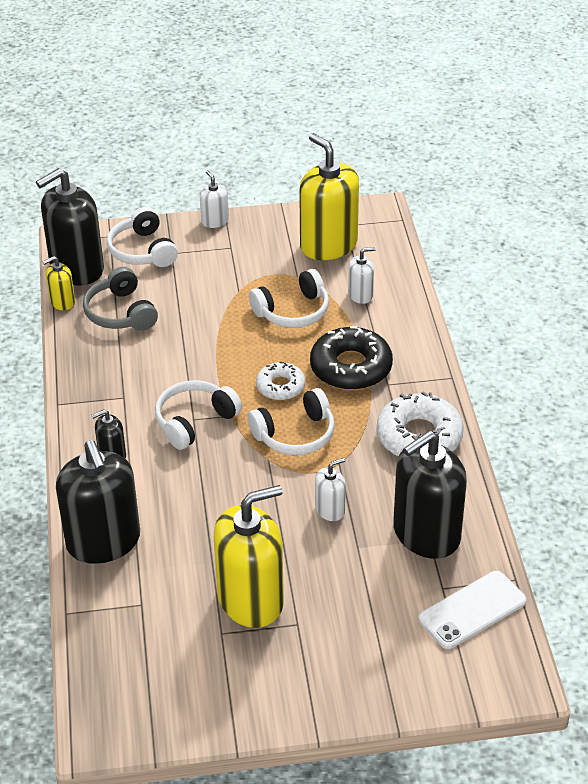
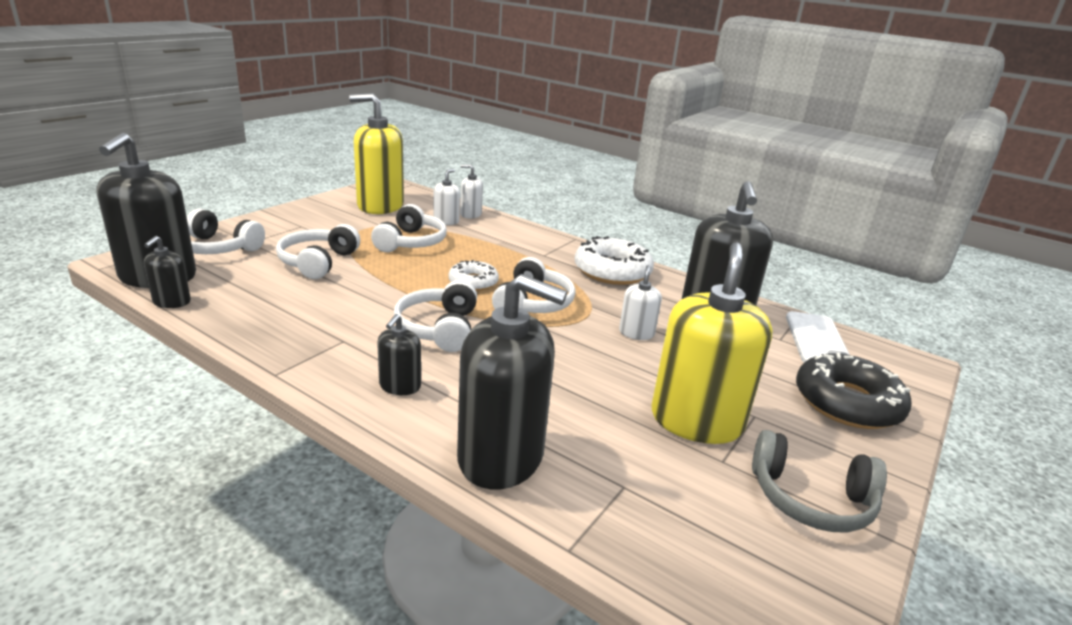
camera: 50 degrees left, 15 degrees down
(62, 302) = (171, 302): yellow soap dispenser -> black soap dispenser
(121, 313) = (252, 289): grey headphones -> grey headphones (811, 499)
(194, 303) = (318, 262): none -> white headphones
(215, 221) = (264, 217): white soap dispenser -> white soap dispenser (470, 214)
(351, 367) = (505, 255): black donut -> black donut (847, 402)

